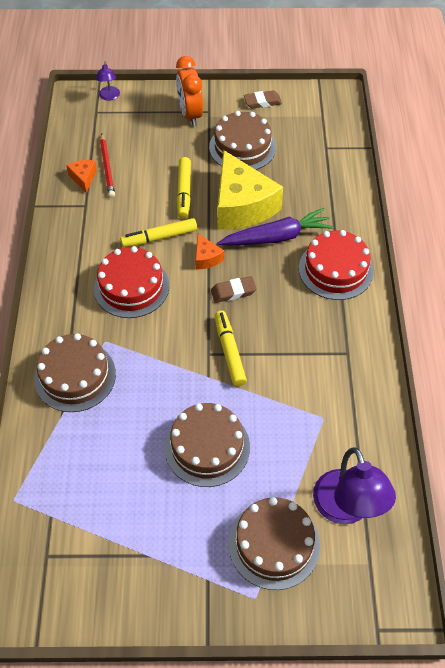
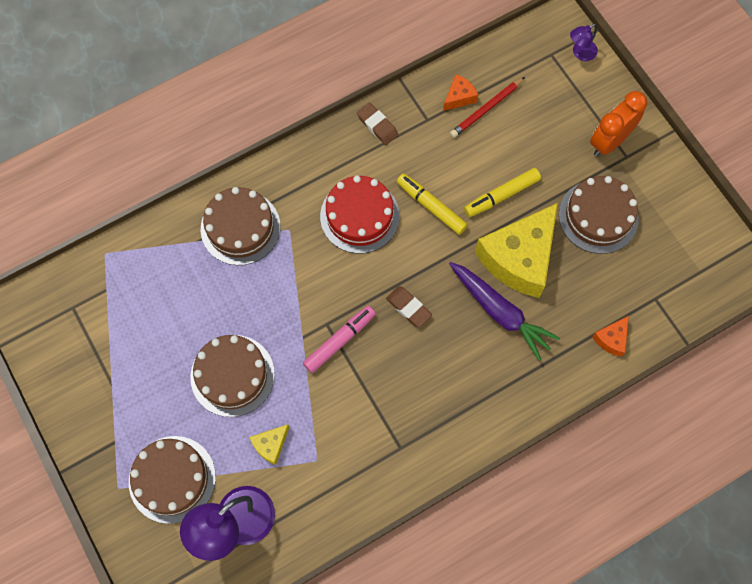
camera: 60 degrees right, 15 degrees up
(206, 258) = (433, 262): orange cheese -> orange cheese (611, 339)
(229, 351) = (339, 341): yellow marker -> pink marker
(262, 102) = (678, 201): brown eraser -> brown eraser (377, 125)
(289, 446) = (271, 445): none -> yellow cheese
(335, 269) = (494, 389): red cake -> none

